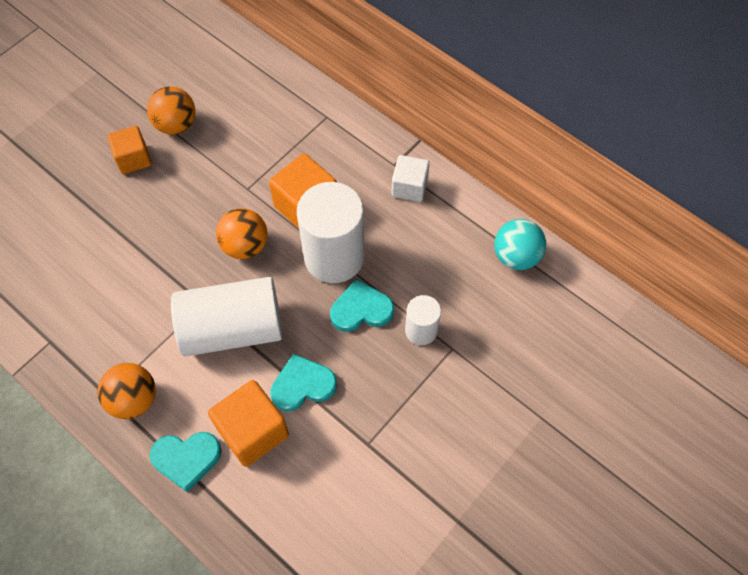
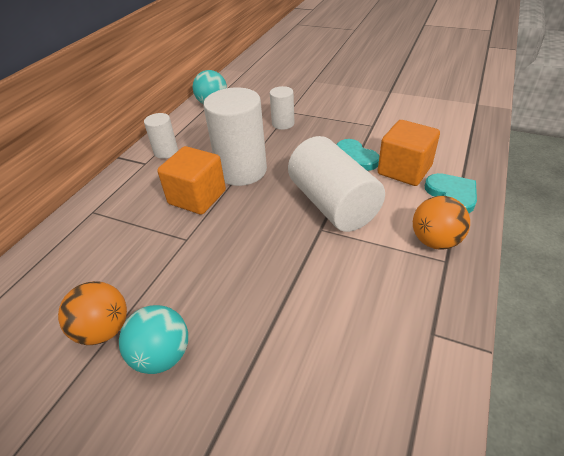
camera: 105 degrees left, 20 degrees down
(133, 159) = (162, 355): orange cube -> turquoise ball
(245, 246) = (250, 221): orange ball -> none
(361, 309) = (280, 149): turquoise heart -> none
(409, 187) = (166, 152): white cube -> white cylinder

